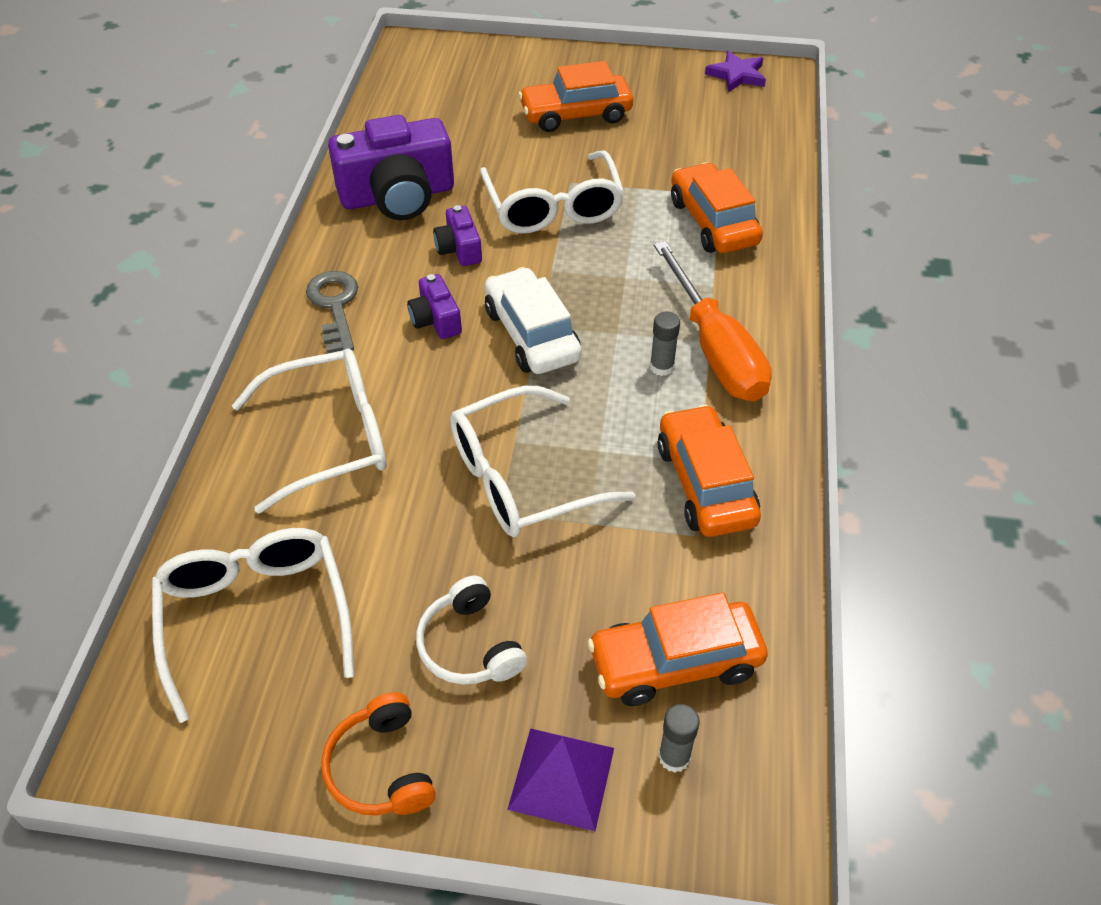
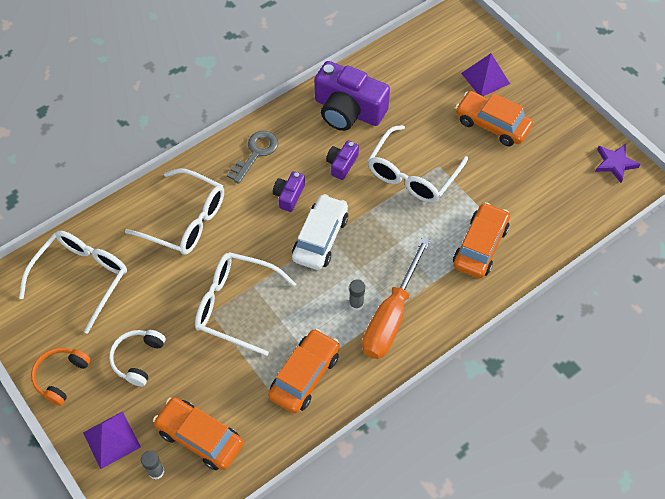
camera: 45 degrees right, 10 degrees up
(514, 82) = (485, 78): none -> purple pyramid

